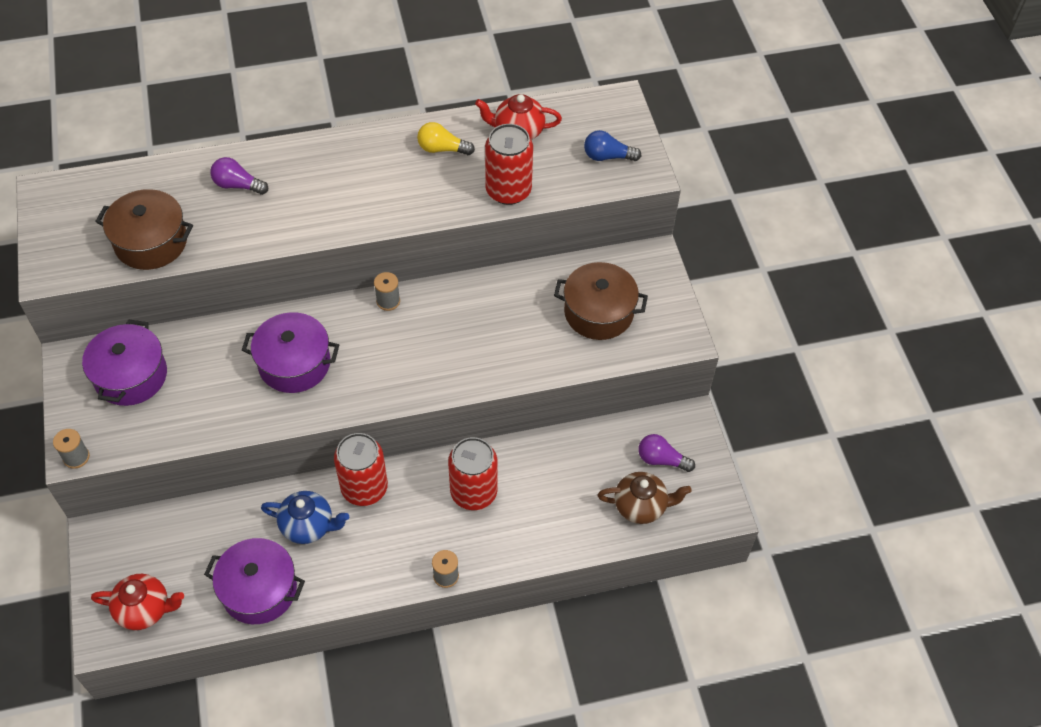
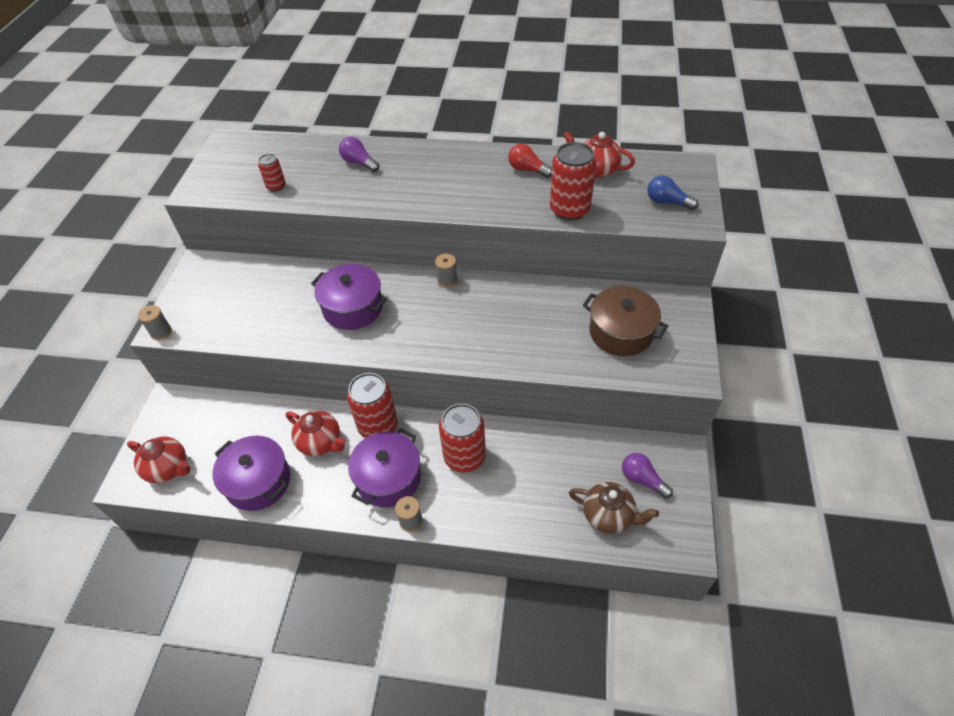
camera: 25 degrees right, 5 degrees down
(131, 376) = (231, 285): purple pot -> purple pot (388, 478)
(151, 242) = (276, 186): brown pot -> red can
(308, 526) = (320, 442): blue teapot -> red teapot
(442, 149) = (527, 170): yellow light bulb -> red light bulb

